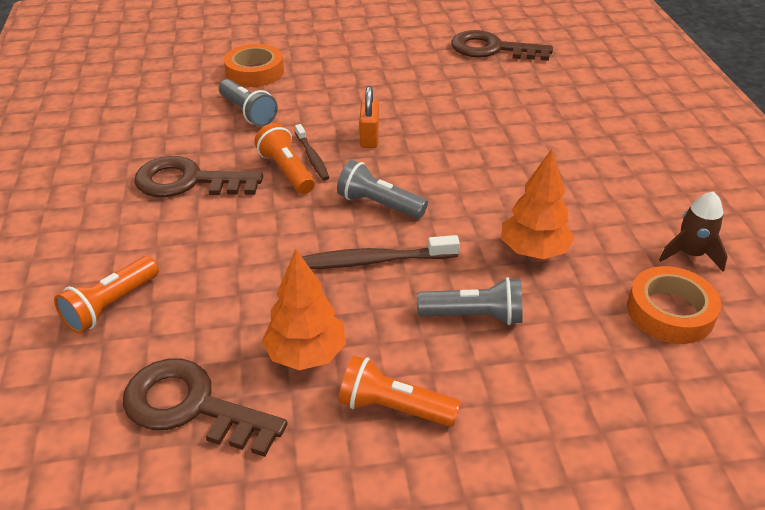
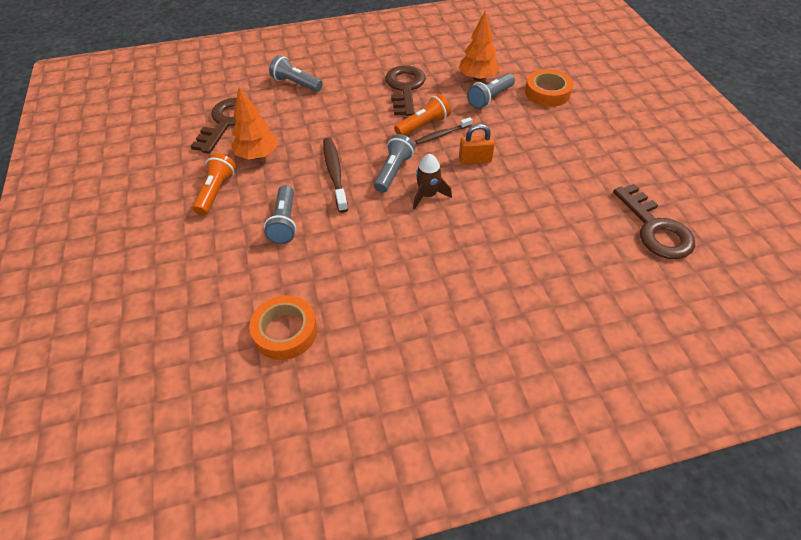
camera: 85 degrees right, 10 degrees up
(111, 305) = (296, 84): orange flashlight -> grey flashlight
(492, 49) = (655, 228): brown key -> brown key turned 150 degrees clockwise
(533, 251) = (349, 254): orange tree -> orange tree (477, 78)
(690, 254) = (352, 355): brown rocket -> brown rocket (428, 195)

